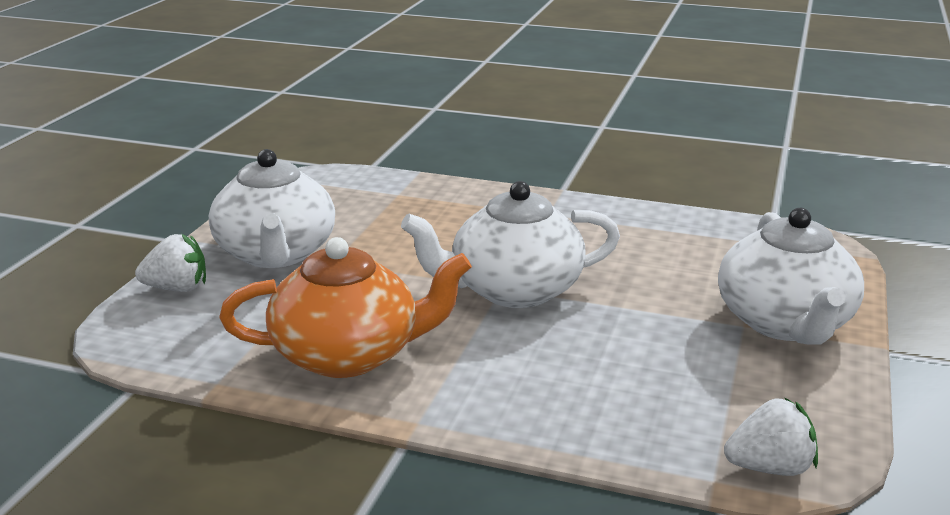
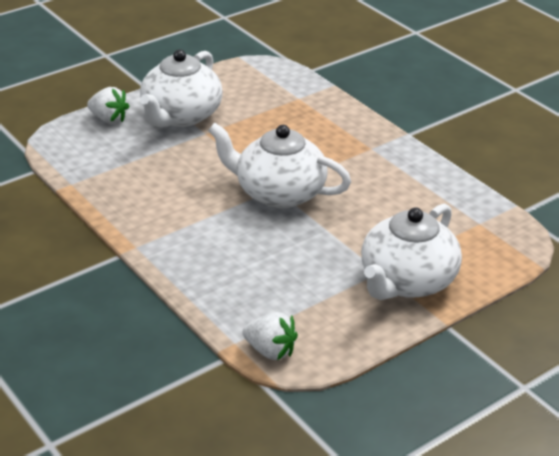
camera: 35 degrees right, 10 degrees up
(349, 355) = (146, 195): orange teapot -> none

